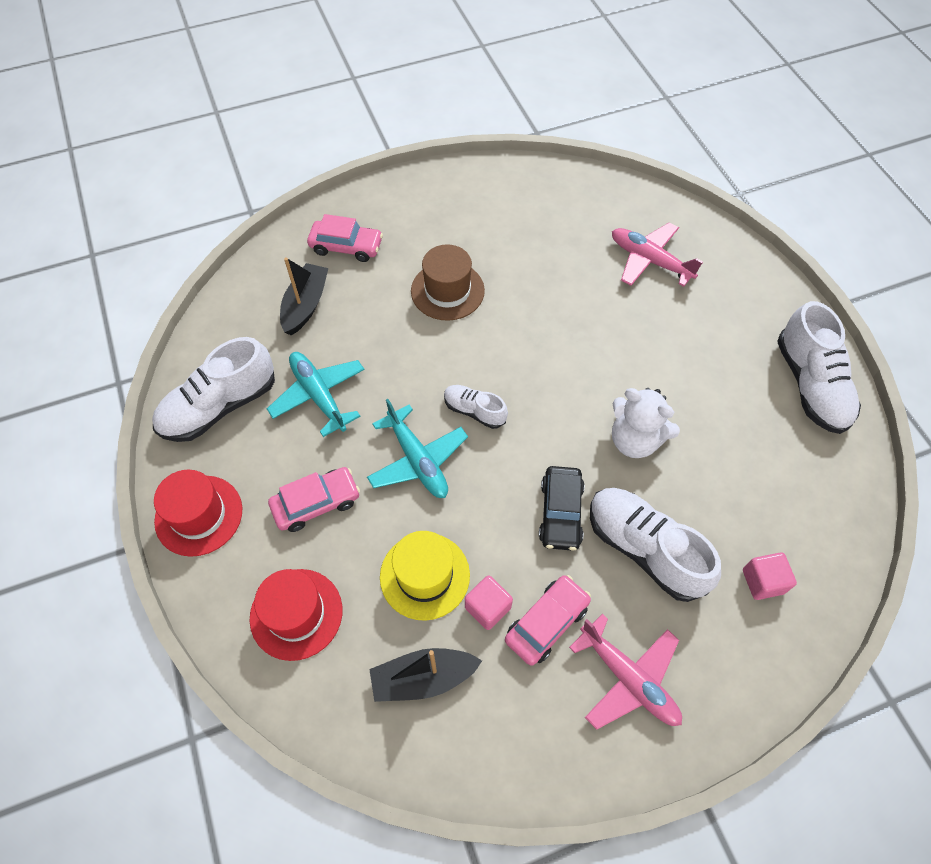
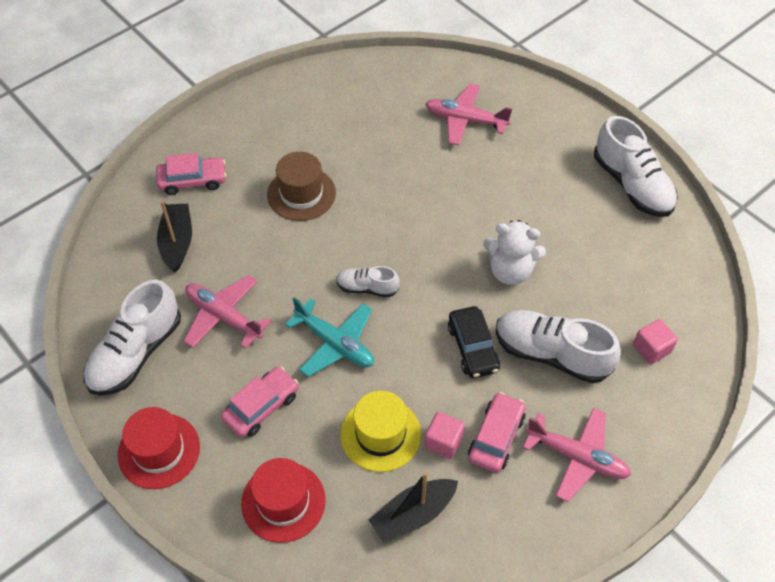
camera: 20 degrees left, 5 degrees down
(319, 396) = (224, 316): turquoise plane -> pink plane

